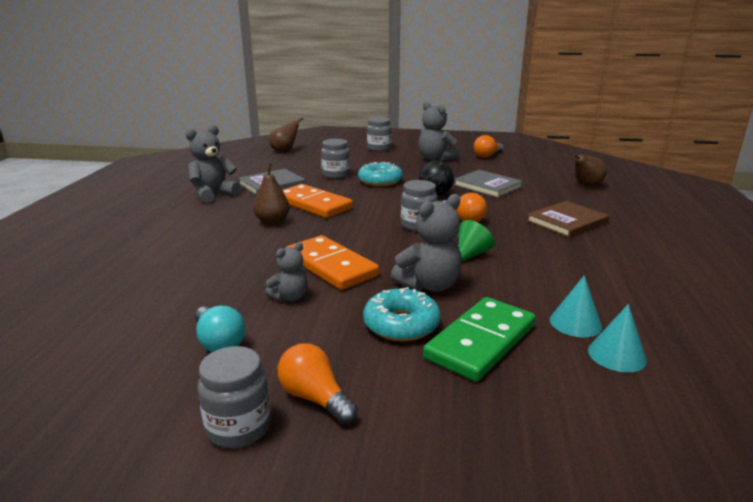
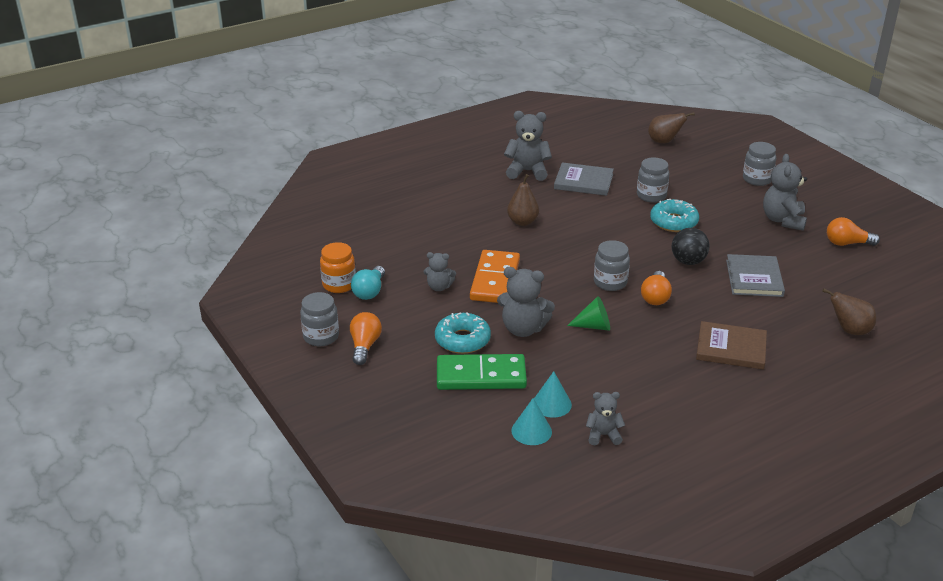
camera: 50 degrees right, 10 degrees up
(165, 357) = (339, 285): none -> orange jar
(314, 204) = (577, 220): orange domino -> none
(654, 318) = (603, 435): none -> grey teddy bear

